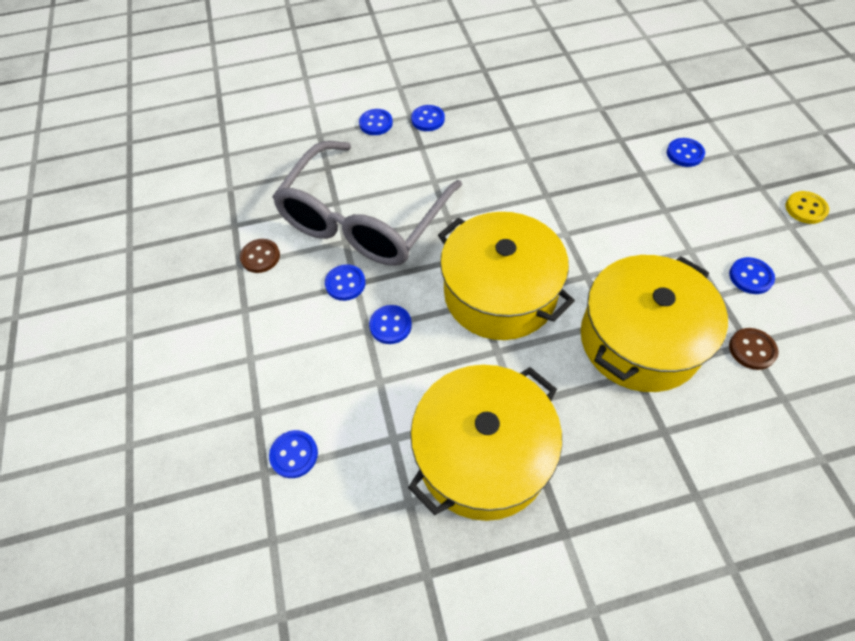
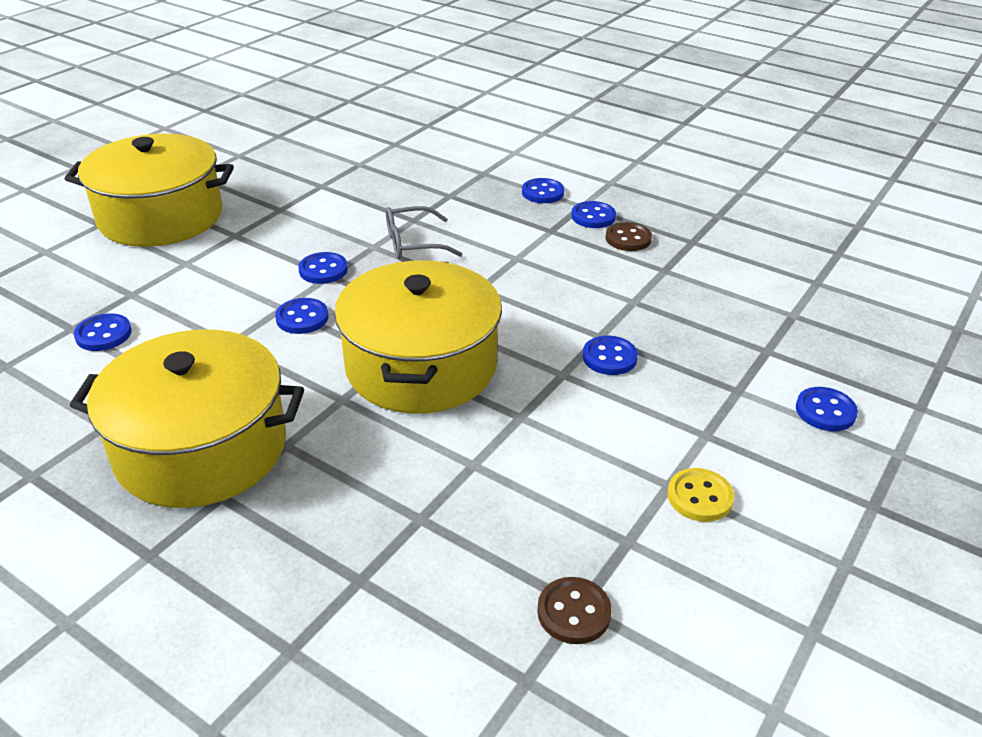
camera: 45 degrees right, 20 degrees down
(260, 257) = (301, 214): brown button -> brown button (628, 239)
(364, 219) = (414, 243): grey glasses -> grey glasses, size x0.41
(639, 339) = (475, 499): yellow pot -> yellow pot (161, 217)
(750, 277) = (697, 560): blue button -> blue button (609, 357)
(805, 208) = (901, 568): yellow button -> yellow button (699, 497)

